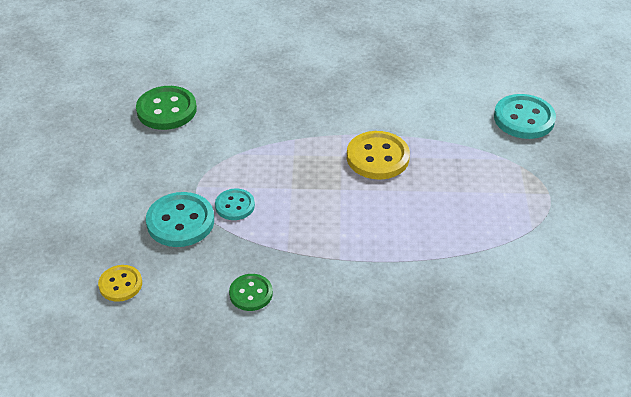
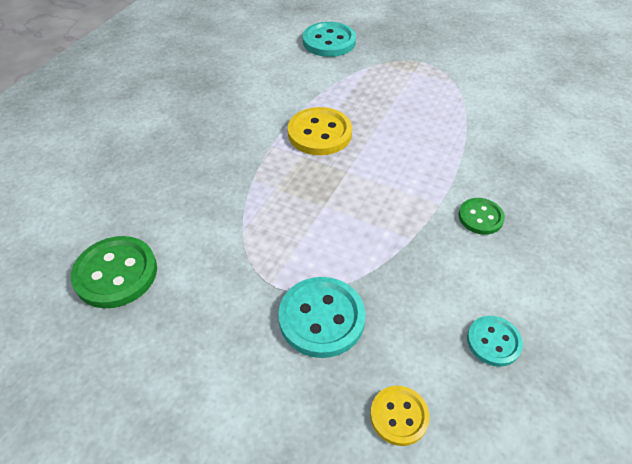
camera: 65 degrees left, 5 degrees up
(235, 205) = (323, 259): turquoise button -> turquoise button (493, 342)
(251, 293) = (461, 287): green button -> green button (480, 217)

